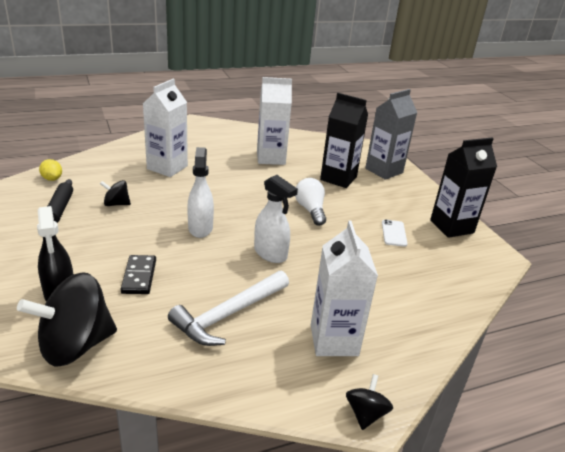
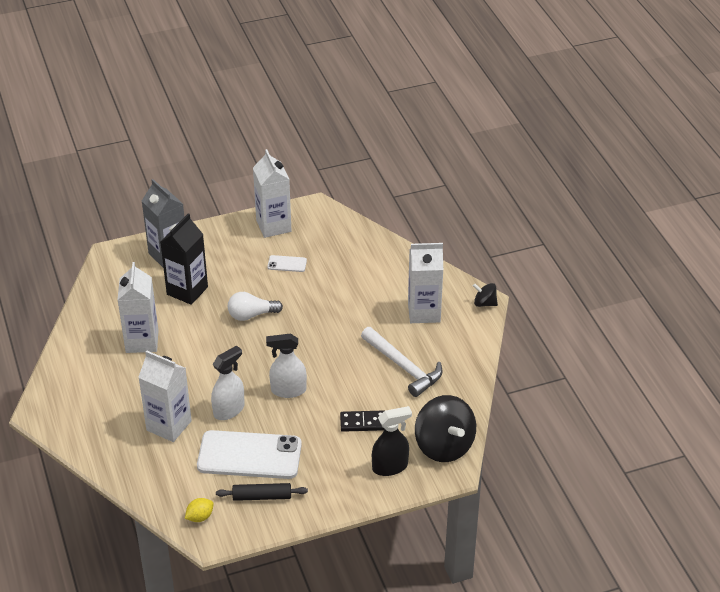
camera: 85 degrees left, 10 degrees up
(116, 204) = (249, 455): black spinning top -> white phone
(270, 254) = (324, 343): white spray bottle -> white spray bottle (229, 410)
(451, 226) = (273, 226): black carton -> white carton

